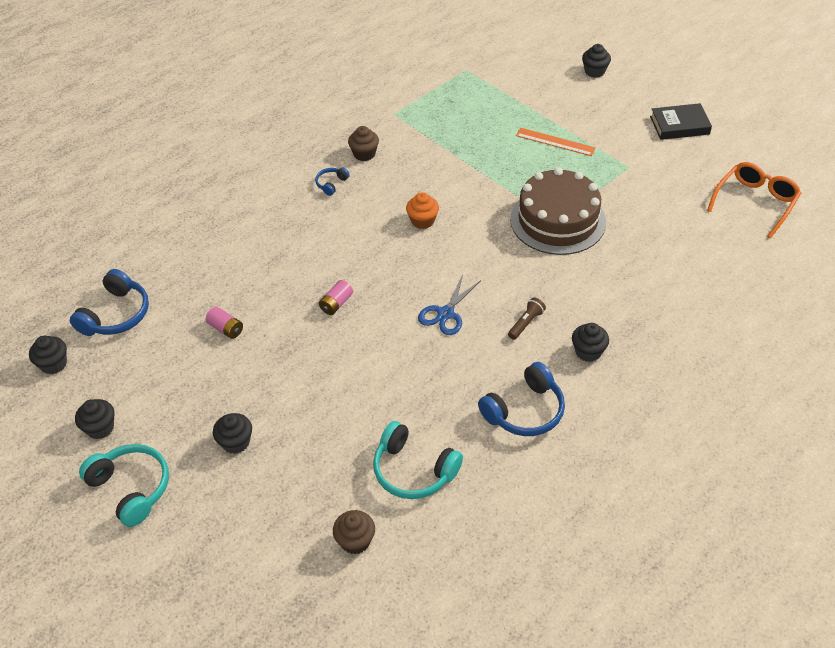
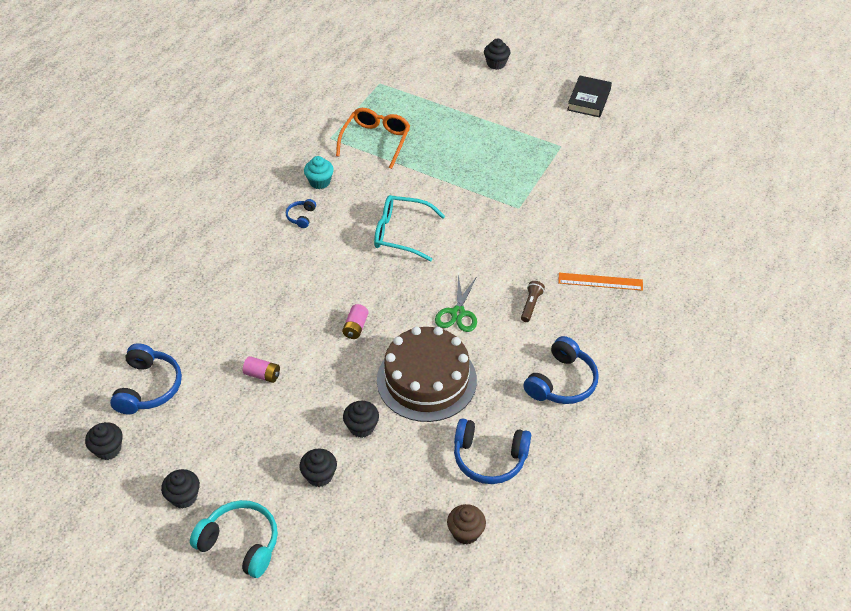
camera: 20 degrees left, 0 degrees up
(364, 154) = (320, 182): brown cupcake -> turquoise cupcake
(413, 470) = (489, 458): turquoise headphones -> blue headphones
(422, 221) = (401, 233): orange cupcake -> turquoise glasses
(445, 313) = (458, 313): blue scissors -> green scissors
(555, 142) = (488, 136): orange ruler -> orange ruler (600, 281)
(558, 220) = (520, 207): brown cake -> brown cake (426, 380)
(588, 352) = (593, 317): black cupcake -> black cupcake (361, 427)
(679, 125) = (589, 100): black book -> black book turned 45 degrees counterclockwise
(755, 202) = (677, 156): orange glasses -> orange glasses (376, 141)

